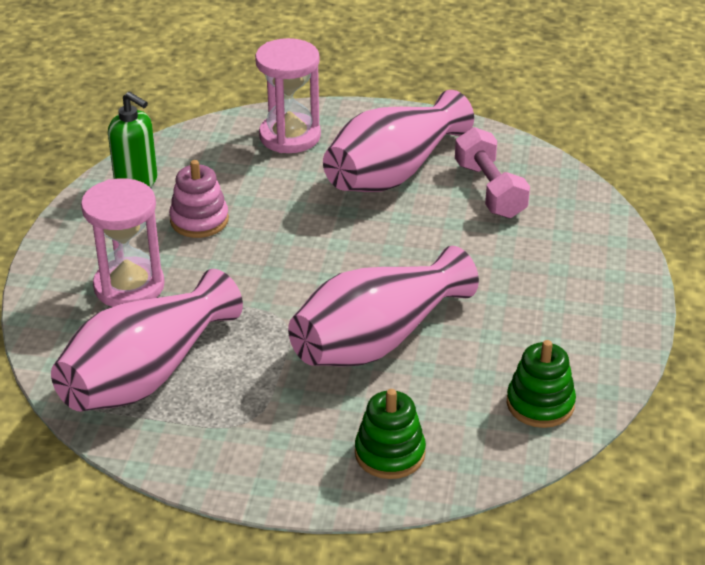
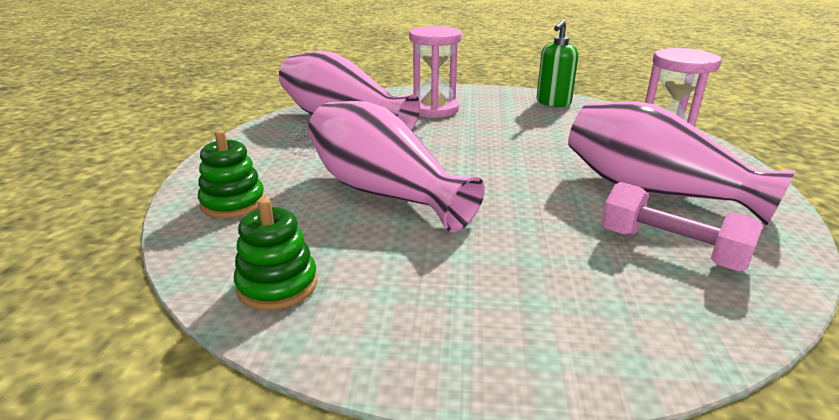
camera: 85 degrees right, 10 degrees down
(199, 220) = (520, 122): pink stacking toy -> none
(490, 190) = (671, 249): pink dumbbell -> pink dumbbell turned 60 degrees clockwise

